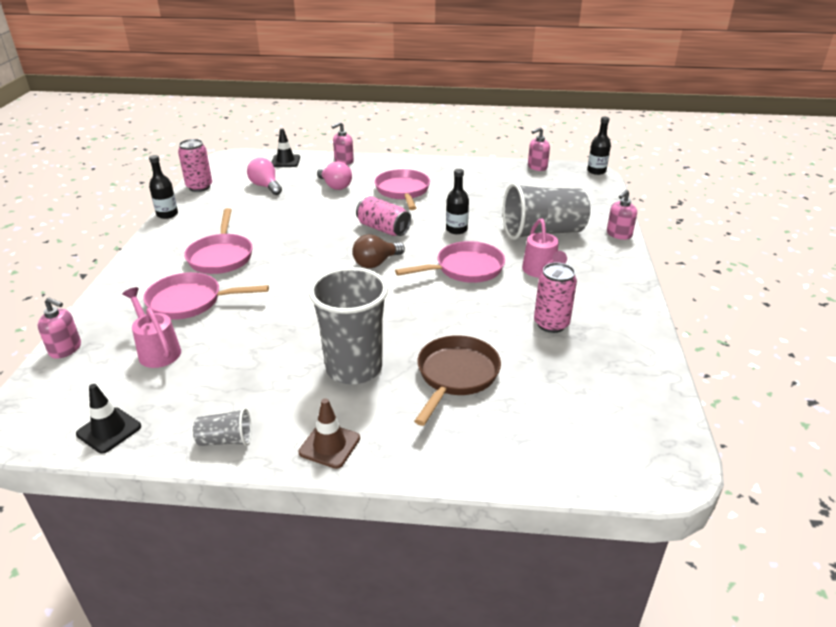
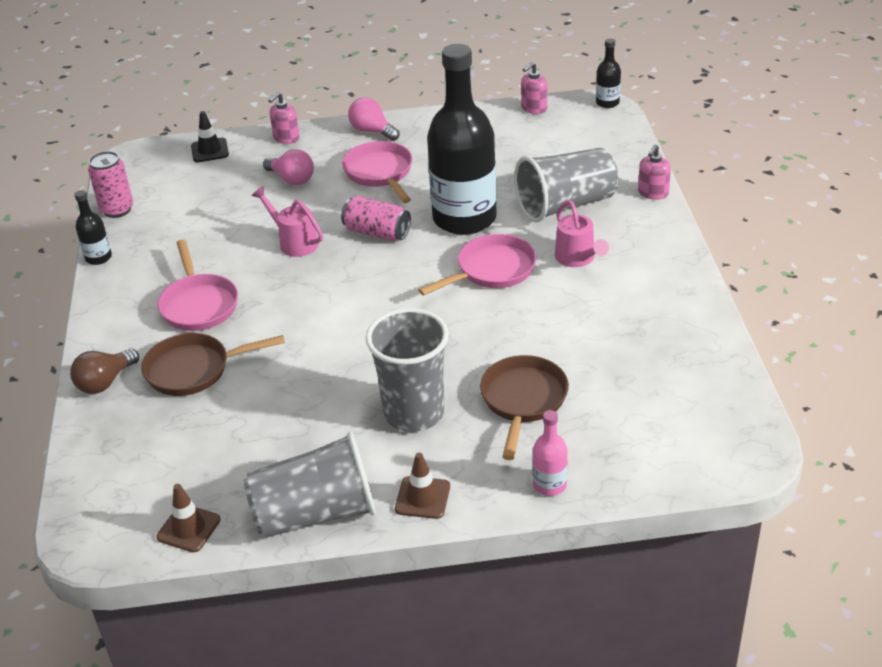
camera: 10 degrees left, 5 degrees up
(66, 349) = (84, 452): pink soap dispenser -> none
(109, 430) = (188, 528): black traffic cone -> brown traffic cone
(157, 350) = (189, 434): pink watering can -> pink watering can (294, 242)
(190, 302) = (194, 369): pink pan -> brown pan
(225, 440) = (315, 514): grey cup -> grey cup, size x2.24
(266, 186) = (203, 194): pink light bulb -> pink light bulb (372, 131)
(376, 263) = (387, 281): brown light bulb -> brown light bulb (105, 382)
(455, 458) = (549, 485): none -> pink bottle
(456, 229) = (464, 218): black bottle -> black bottle, size x2.42
(551, 324) = (605, 322): pink can -> none

